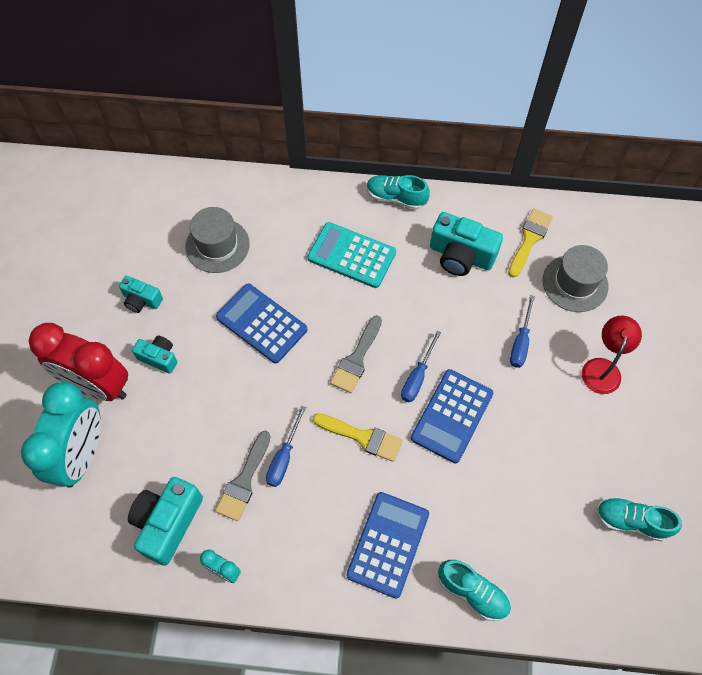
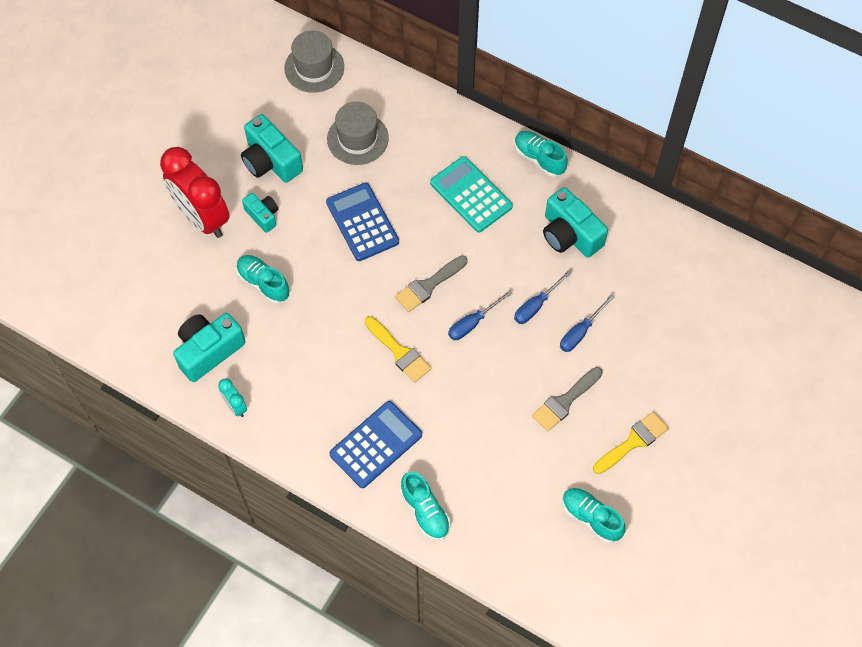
camera: 25 degrees right, 0 degrees up
(82, 454) = (166, 269): turquoise clock -> none
(141, 300) = (271, 161): turquoise camera -> turquoise camera, size x1.74
(192, 426) = (263, 283): none -> turquoise shoe
(244, 481) = (284, 345): grey brush -> grey brush (565, 401)
(284, 457) = (326, 340): blue screwdriver -> blue screwdriver (536, 305)
(452, 416) = (485, 367): blue calculator -> none
(529, 239) = (642, 245): yellow brush -> yellow brush (633, 441)
(575, 283) = (661, 301): grey hat -> grey hat (314, 68)
(603, 368) = (642, 384): red lamp -> none

